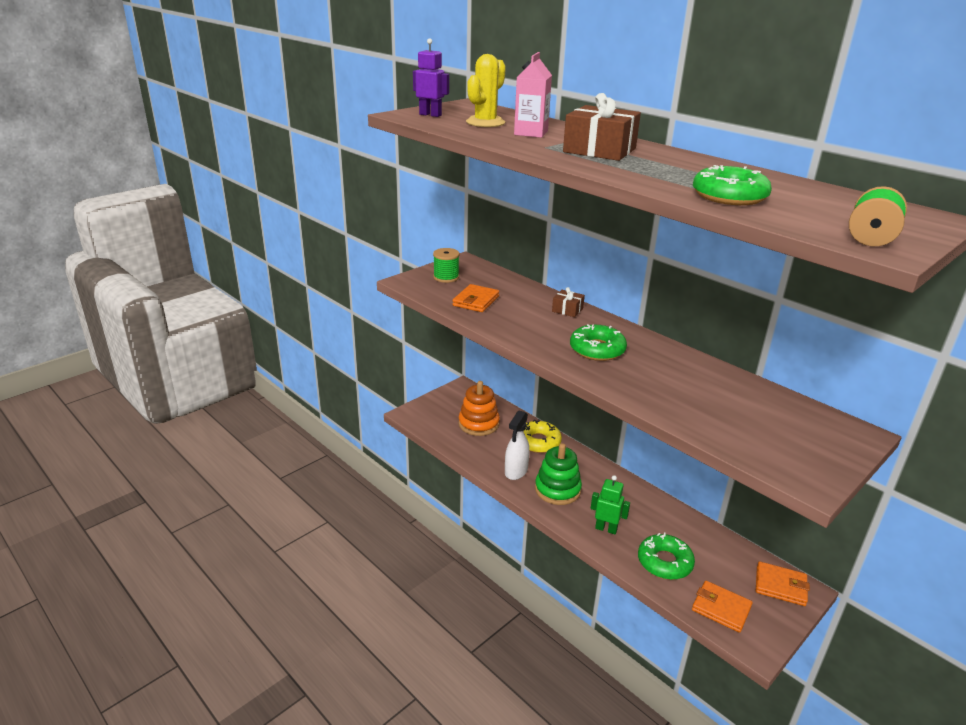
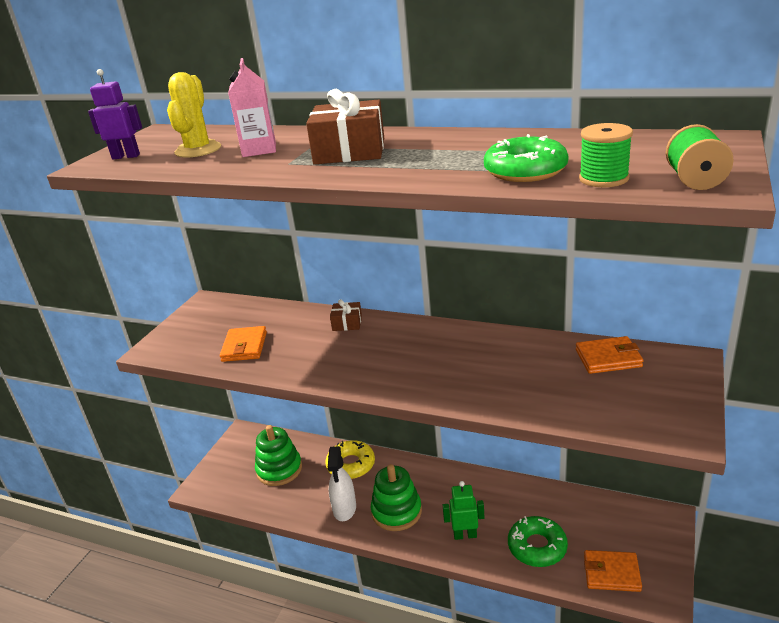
camera: 20 degrees left, 0 degrees up
(446, 277) = (195, 329): green spool -> green spool (603, 179)
(478, 424) = (279, 469): orange stacking toy -> green stacking toy
(597, 349) = (403, 359): green donut -> none
(780, 586) = (647, 523): orange wallet -> orange wallet (608, 358)

